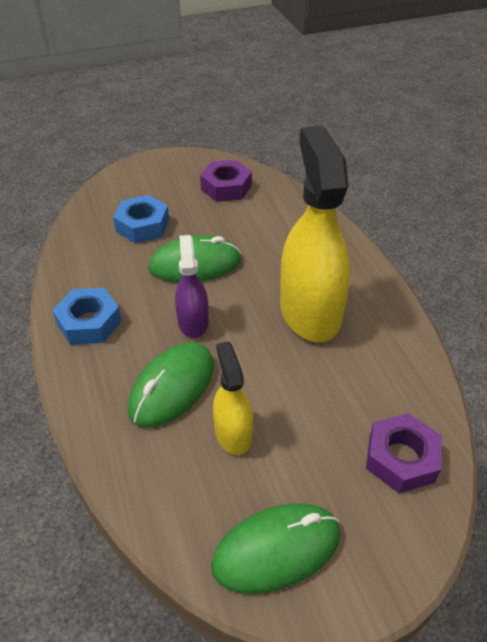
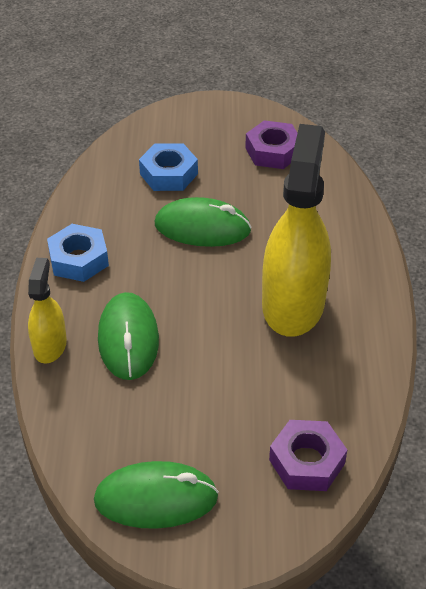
camera: 20 degrees right, 0 degrees up
(172, 387) = (128, 339): green mouse -> green mouse turned 60 degrees counterclockwise
(193, 322) = (174, 284): purple spray bottle -> none
(233, 433) = (164, 394): yellow spray bottle -> yellow spray bottle (50, 345)

